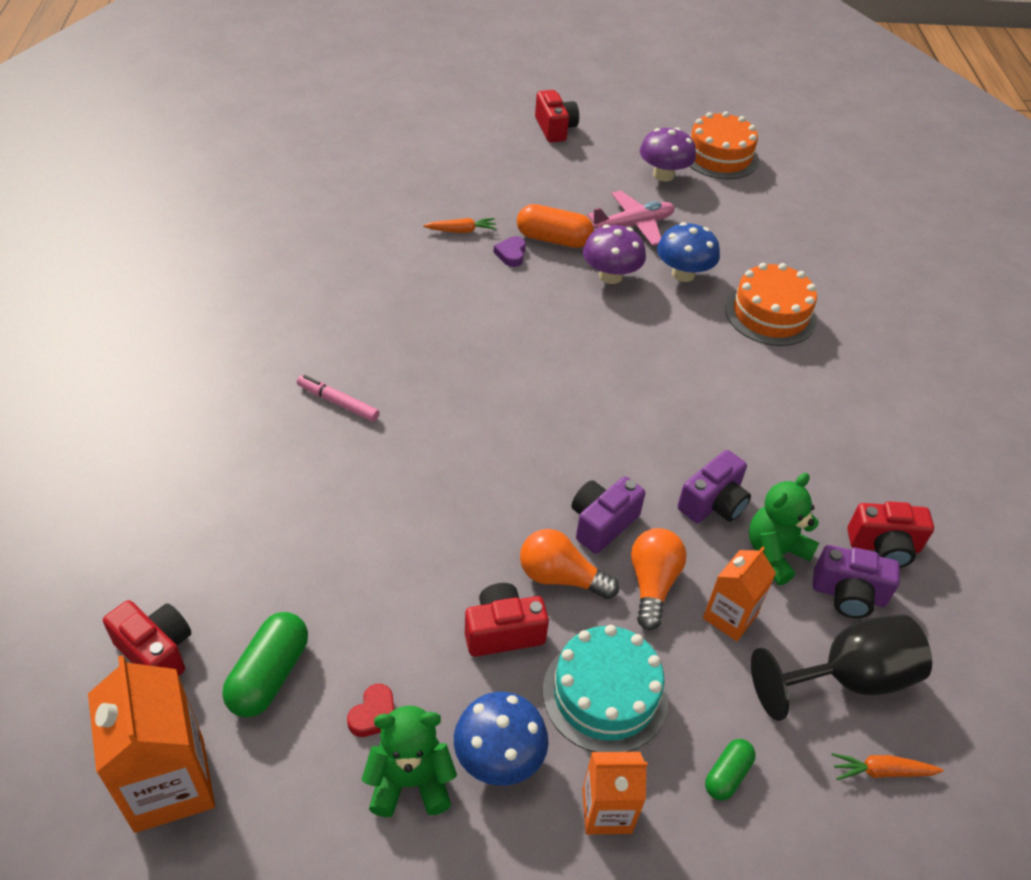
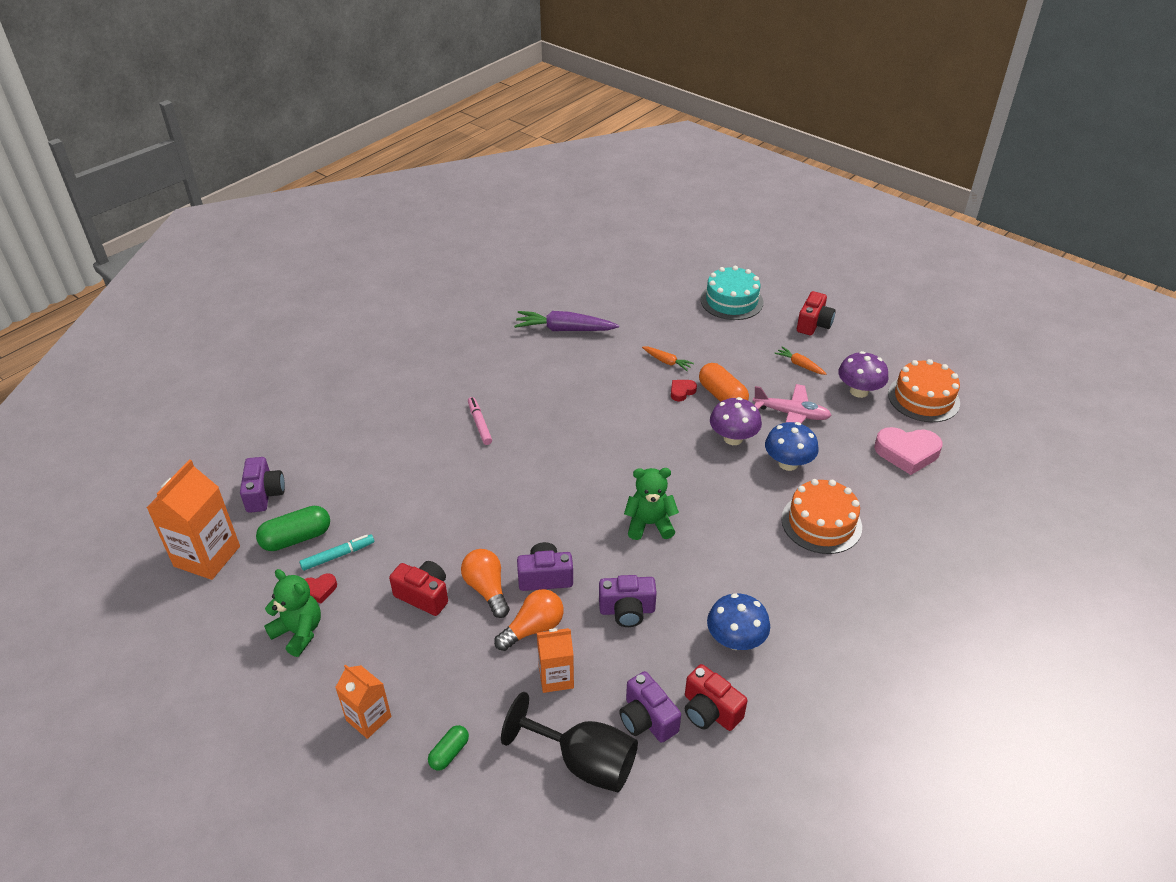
camera: 45 degrees right, 5 degrees down
(156, 651) = (264, 494): red camera -> purple camera
(312, 248) = (564, 329): none -> purple carrot
(348, 658) = (338, 555): none -> turquoise marker
(499, 757) = (350, 653): blue mushroom -> blue mushroom (735, 640)
(511, 254) = (682, 392): purple heart -> red heart
(605, 694) = (437, 664): turquoise cake -> turquoise cake (731, 301)
(727, 775) = (449, 753): green capsule -> green capsule turned 45 degrees counterclockwise
(761, 212) = (907, 453): none -> pink heart
(775, 553) = (629, 664): green teddy bear -> green teddy bear (649, 524)
(881, 771) = (537, 823): orange carrot -> orange carrot (799, 365)

